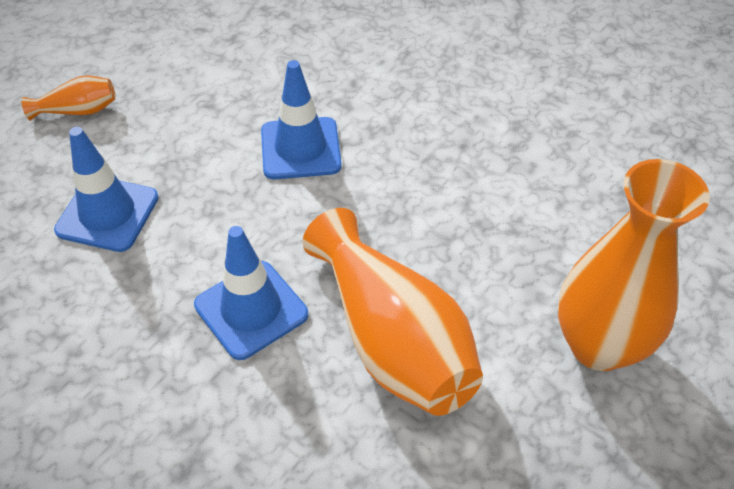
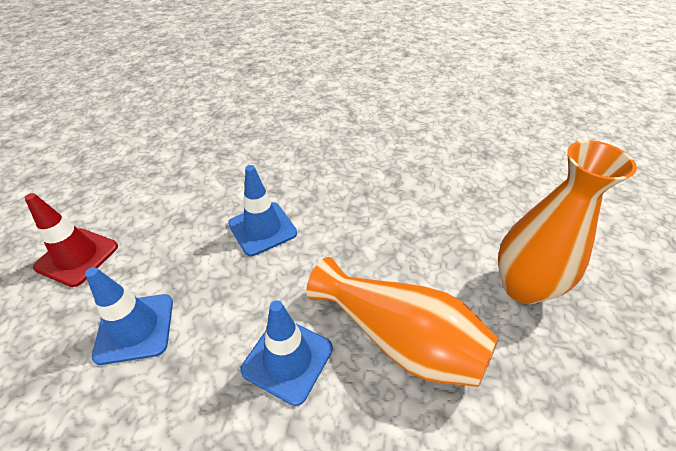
camera: 25 degrees left, 5 degrees down
(78, 111) = (77, 257): orange vase -> red traffic cone

